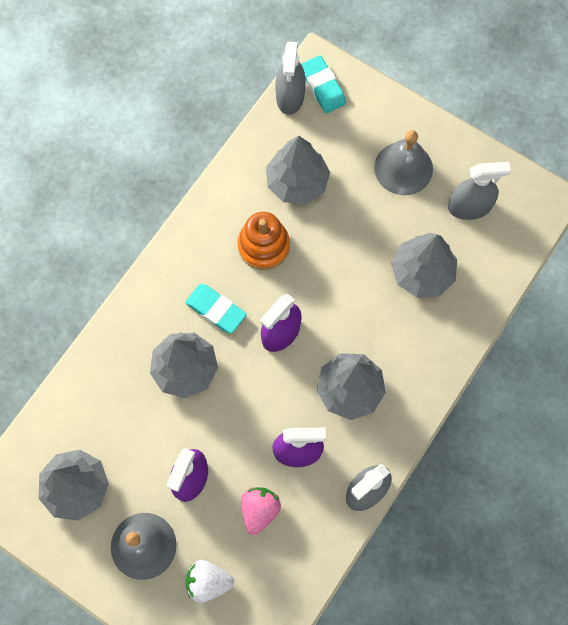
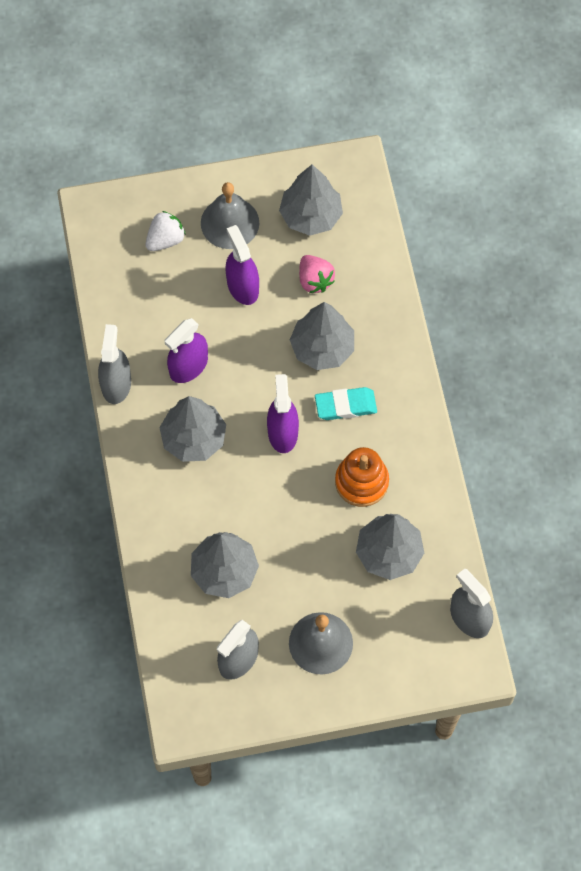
camera: 135 degrees right, 5 degrees down
(259, 510) = (176, 308): pink strawberry -> pink strawberry (315, 280)
(322, 86) = (453, 652): turquoise eraser -> none

